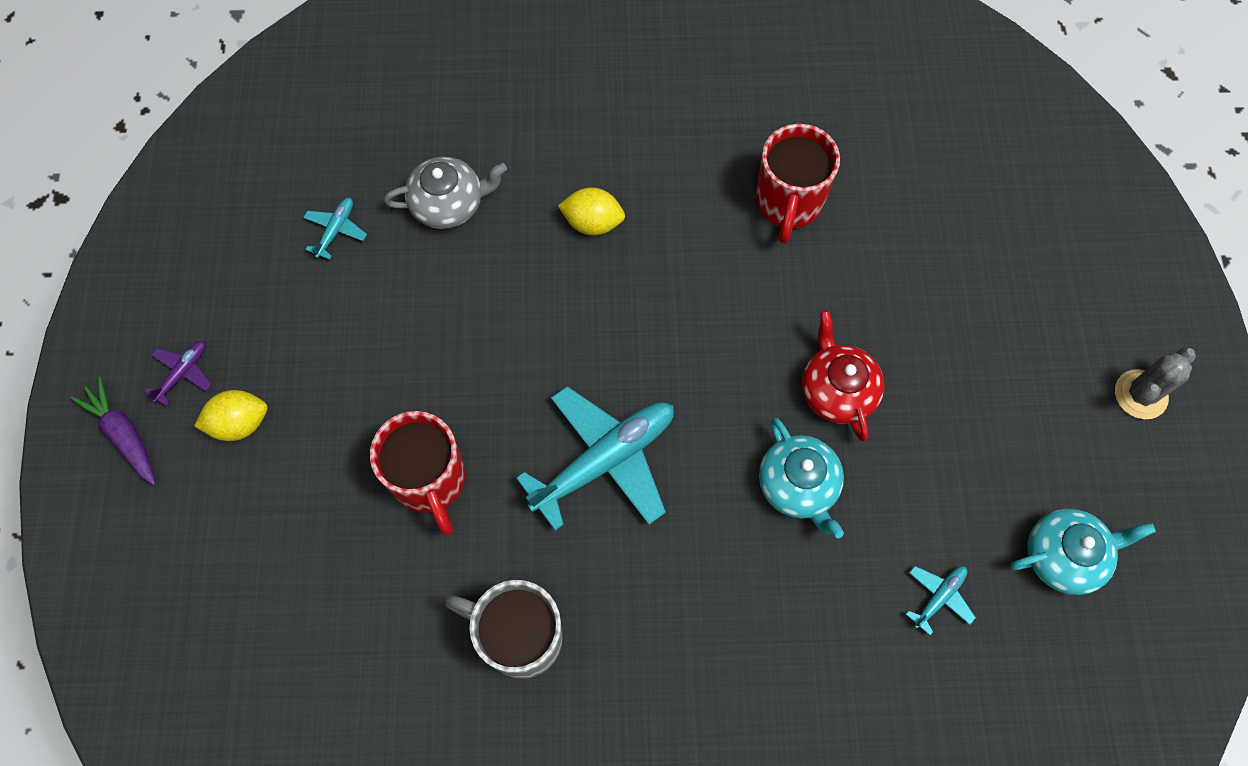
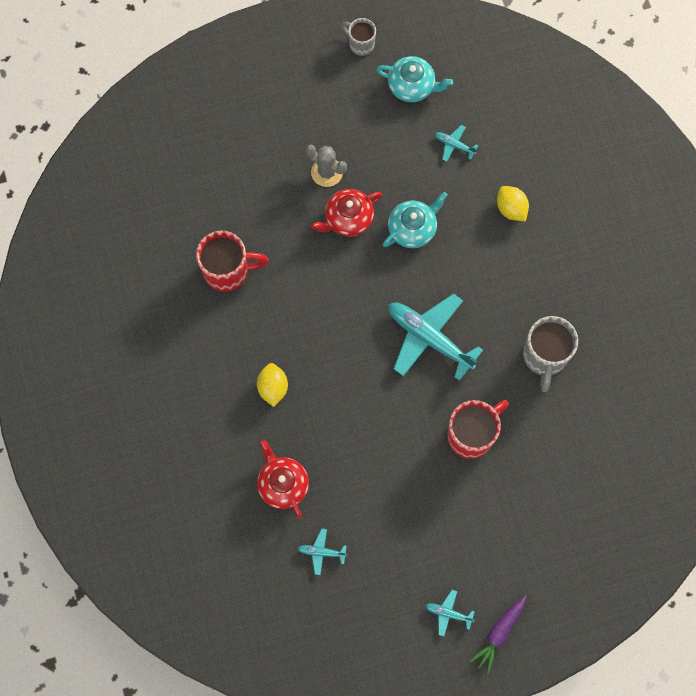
camera: 105 degrees left, 5 degrees up
(183, 373) = (448, 613): purple plane -> turquoise plane
(240, 423) = (470, 563): yellow lemon -> yellow lemon (511, 209)
(449, 204) = (283, 484): grey teapot -> red teapot
(1064, 556) = (412, 86): turquoise teapot -> turquoise teapot turned 135 degrees clockwise
(1140, 394) = (304, 58): grey cactus -> grey cactus (327, 172)
(1157, 491) = (360, 44): none -> grey mug

